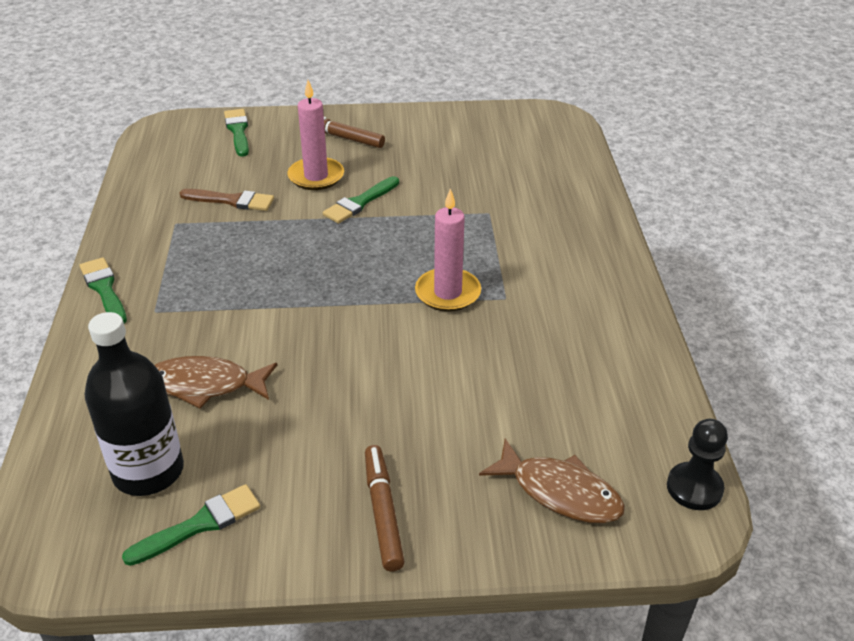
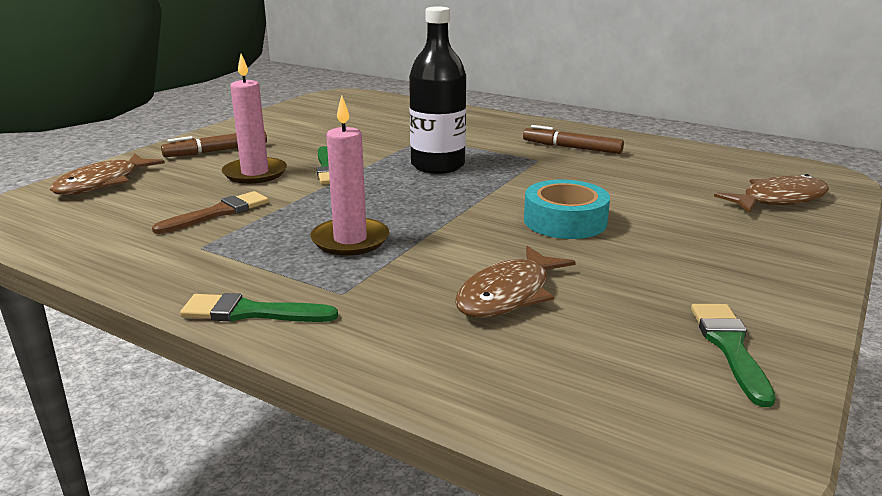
camera: 55 degrees left, 15 degrees down
(148, 471) = (621, 358): black bottle -> black bottle (438, 165)
(238, 131) = (103, 183): green brush -> brown fish
(366, 366) = (565, 221): none -> turquoise tape
(383, 512) = (764, 261): brown marker -> brown marker (572, 148)
(447, 293) = (505, 173): pink candle -> pink candle (350, 240)
(694, 488) = (798, 167): black pawn -> none

